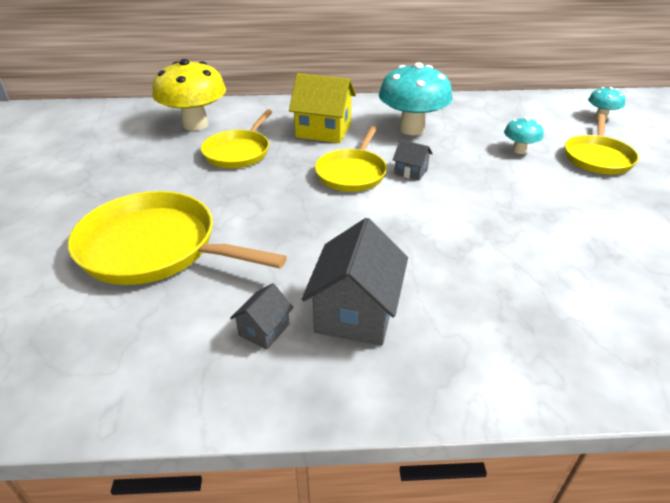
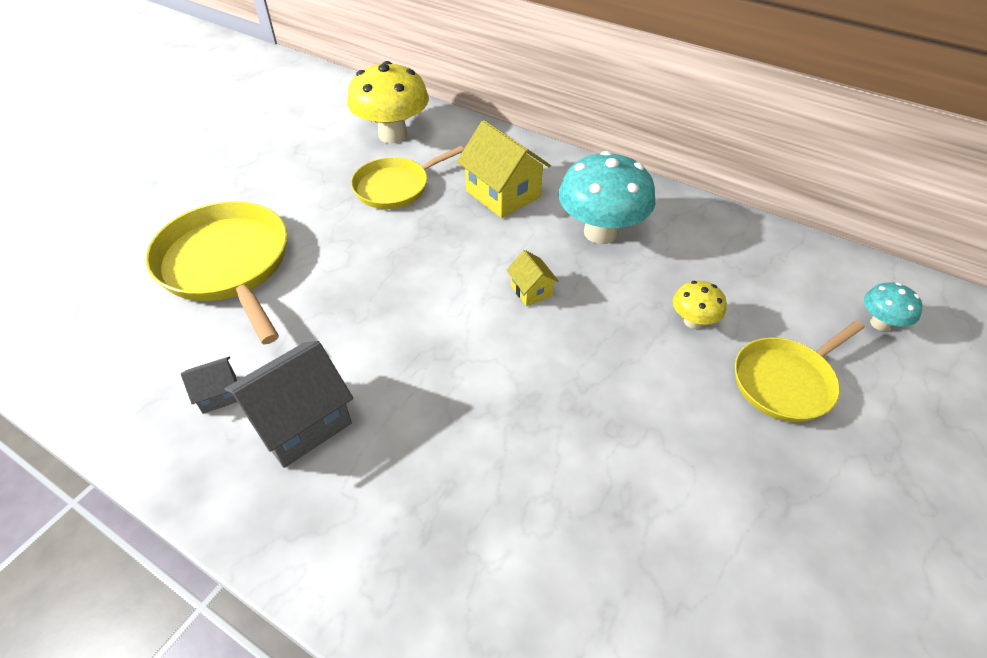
camera: 35 degrees right, 10 degrees up
(352, 173) = (470, 263): yellow pan -> none
(411, 172) = (531, 290): grey house -> yellow house
(519, 150) = (693, 321): turquoise mushroom -> yellow mushroom

